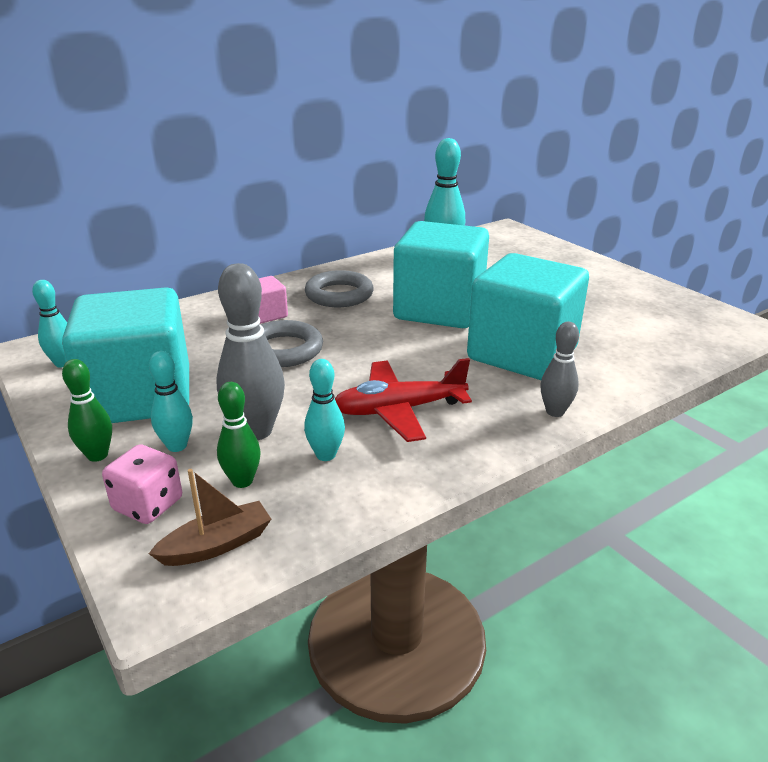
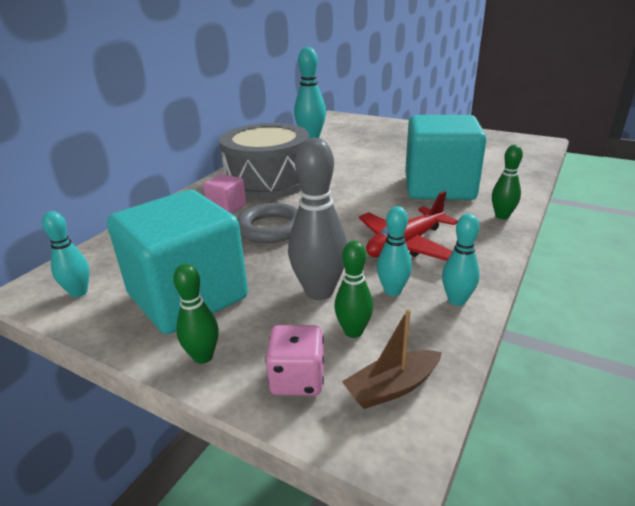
camera: 25 degrees left, 0 degrees up
(177, 446) = (267, 324): turquoise bowling pin -> turquoise bowling pin (456, 300)
(217, 545) = (392, 387): brown boat -> brown boat turned 150 degrees counterclockwise
(339, 295) = (268, 181): grey ring -> grey drum
(439, 309) = (352, 174): turquoise cube -> none
(555, 412) = (502, 216): grey bowling pin -> green bowling pin

